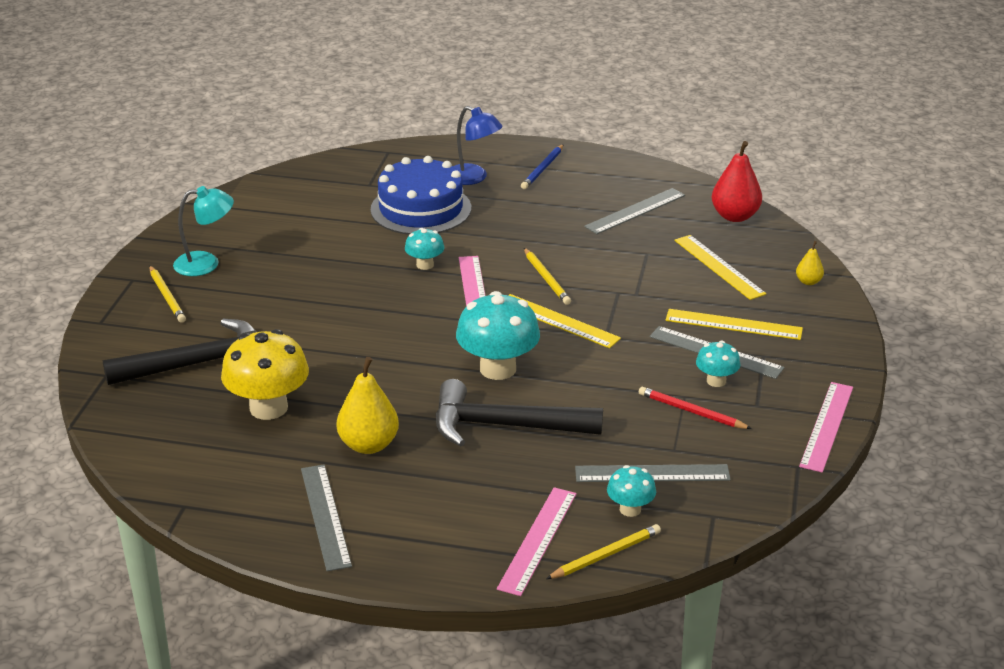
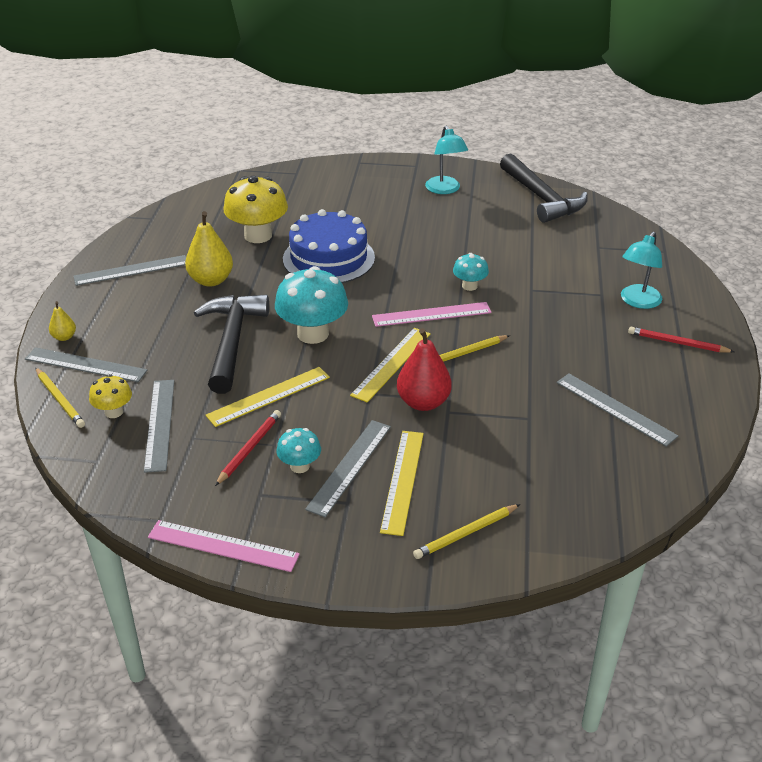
camera: 85 degrees right, 5 degrees up
(166, 296) = (396, 180): yellow pencil -> yellow pencil (466, 533)
(199, 364) = (311, 203): black hammer -> black hammer (541, 198)
(421, 209) = (566, 277): blue cake -> blue cake (328, 258)
(473, 178) = (637, 302): blue lamp -> turquoise lamp
(538, 540) = (85, 365): pink ruler -> grey ruler
(542, 169) = (677, 343): blue pencil -> red pencil
(630, 509) = (114, 412): turquoise mushroom -> yellow mushroom
(719, 267) = (516, 472): yellow ruler -> yellow ruler (269, 396)
(735, 216) = (634, 487): red pear -> red pear (423, 402)
(808, 282) = (503, 546): yellow pear -> yellow pear (64, 337)

